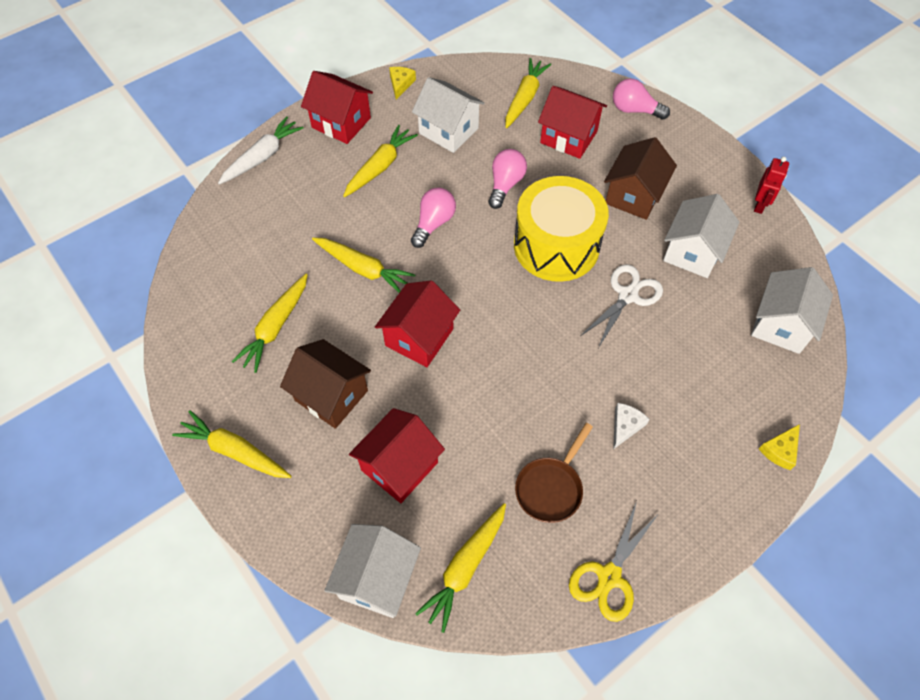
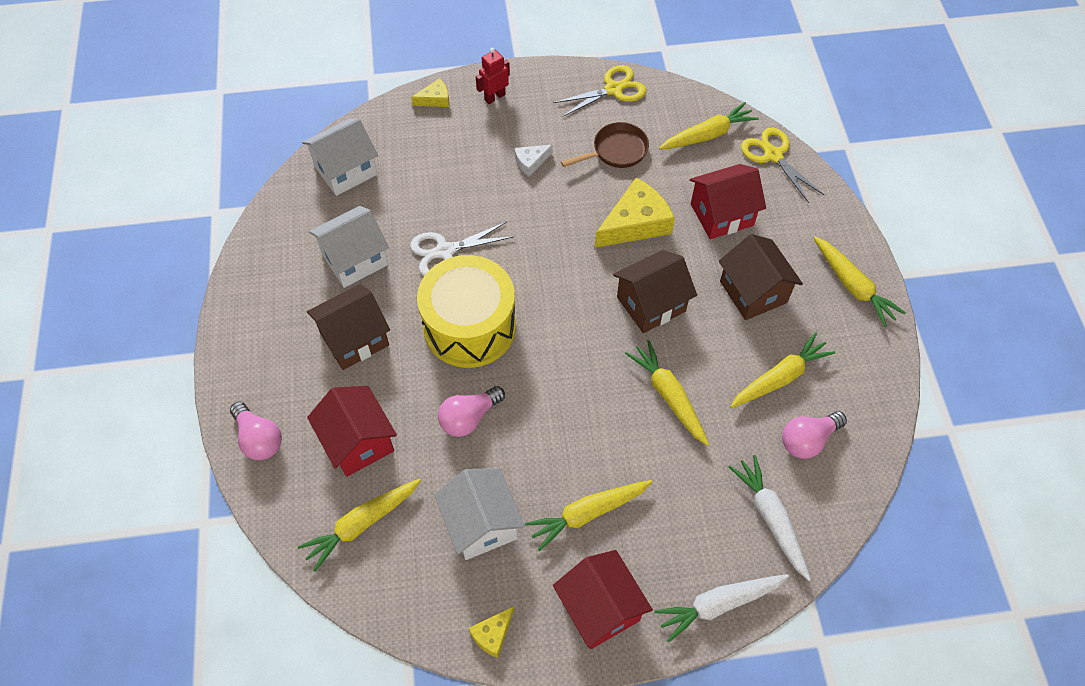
camera: 150 degrees left, 0 degrees up
(245, 221) = (770, 518): none -> white carrot
(377, 579) = (773, 155): white house -> yellow scissors
(419, 337) = (651, 304): red house -> brown house
(433, 223) = (571, 410): pink light bulb -> pink light bulb (807, 440)
(479, 411) = (635, 223): none -> yellow cheese
(760, 205) = (251, 271): red robot -> red robot (494, 97)

